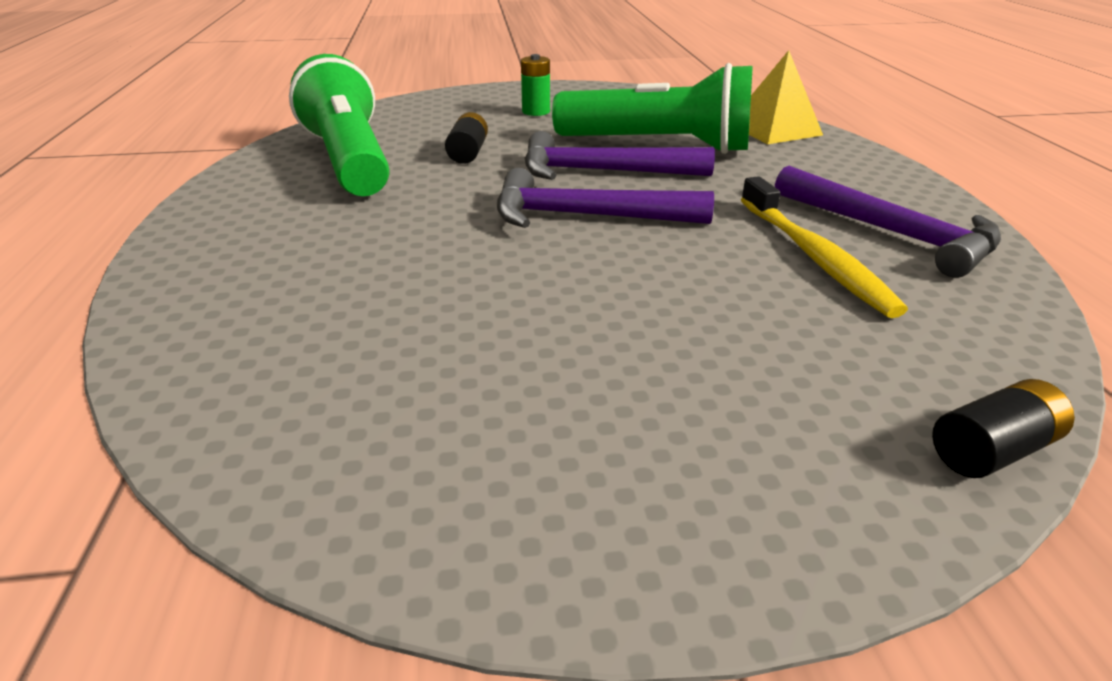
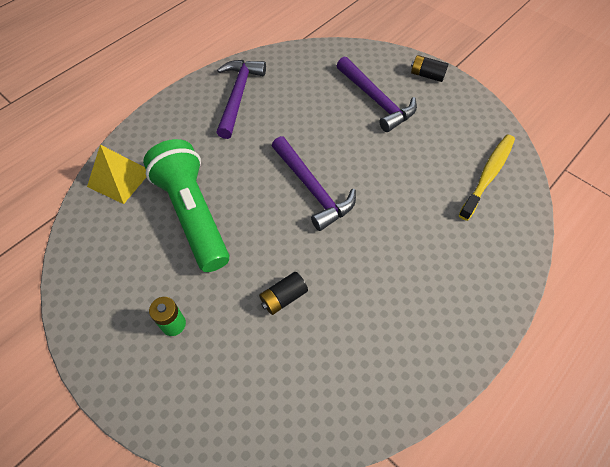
camera: 130 degrees left, 25 degrees up
(349, 160) = (351, 351): green flashlight -> none
(602, 172) = (255, 215): purple hammer -> purple hammer (376, 100)
(814, 257) = (281, 108): yellow toothbrush -> yellow toothbrush (488, 175)
(991, 450) = (356, 50): black battery -> black battery (427, 75)

